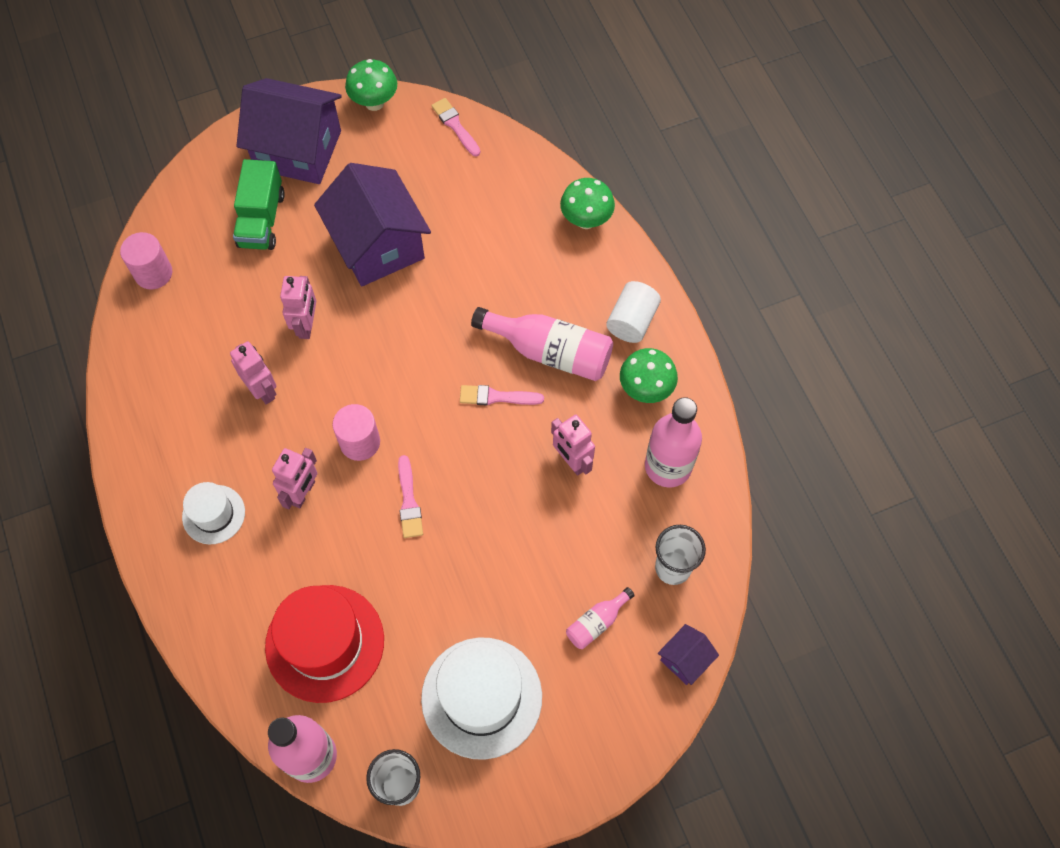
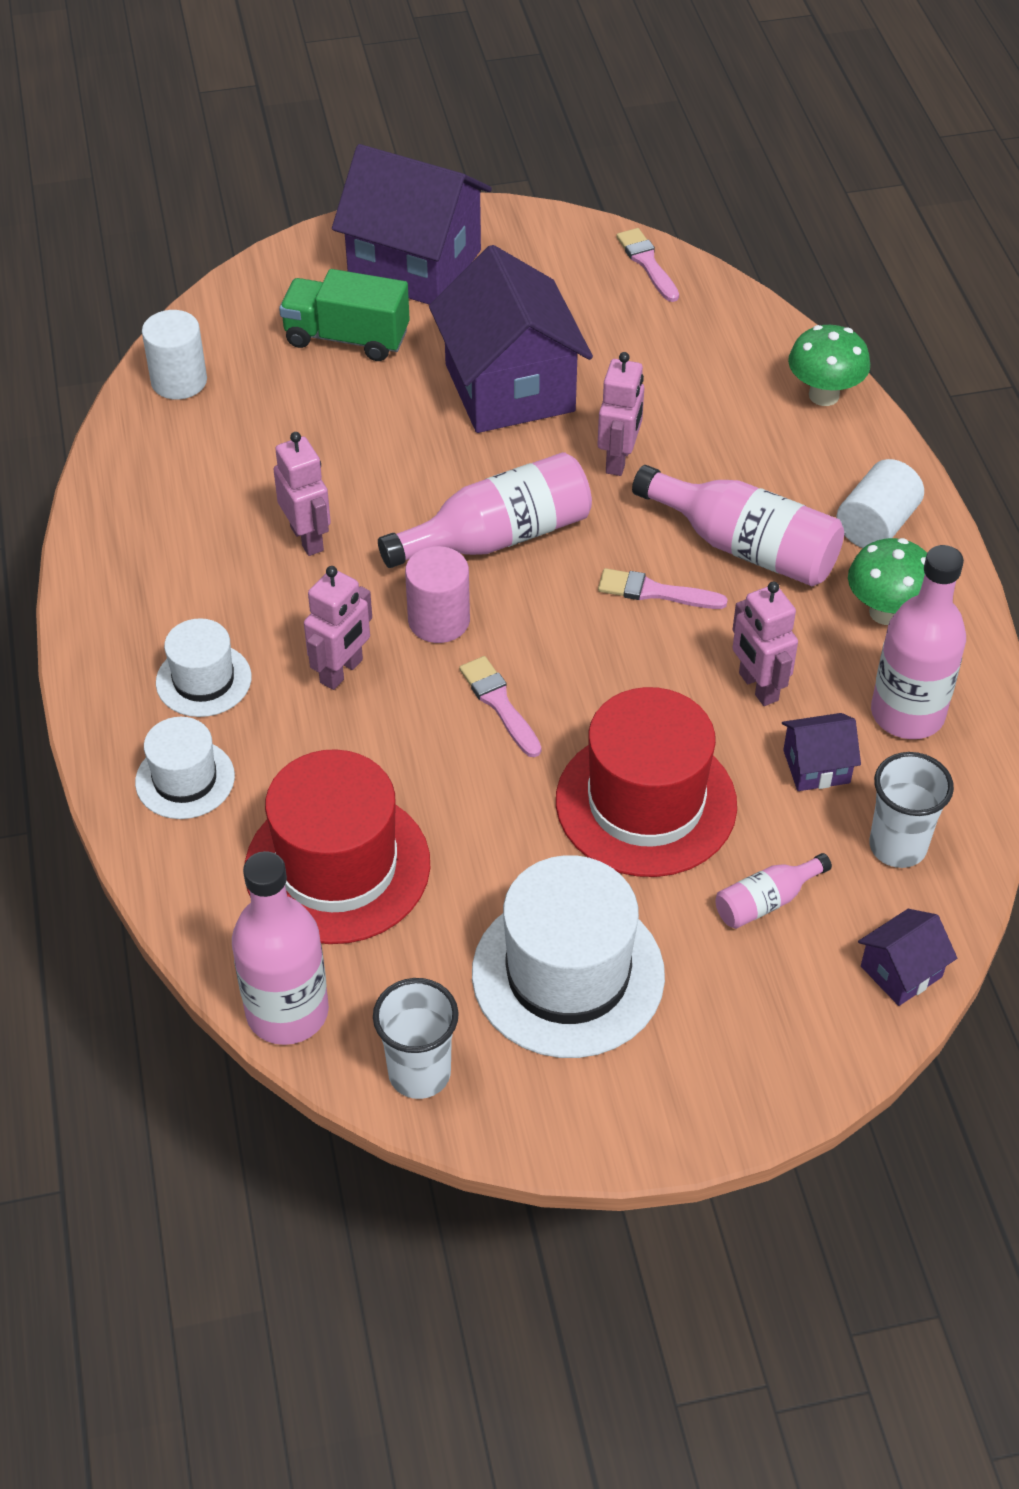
camera: 10 degrees right, 15 degrees down
(153, 273) = (179, 381): pink cylinder -> white cylinder
(215, 593) = (185, 779): none -> white hat
(261, 219) = (347, 338): green truck -> green truck turned 90 degrees clockwise
(307, 325) = (387, 469): pink robot -> pink robot (619, 460)
(374, 103) = (534, 224): green mushroom -> none
(388, 369) = (497, 537): none -> pink bottle
(409, 501) = (499, 704): pink brush -> pink brush turned 150 degrees clockwise
(512, 561) = (646, 803): none -> red hat
(616, 516) = (816, 766): none -> purple house

